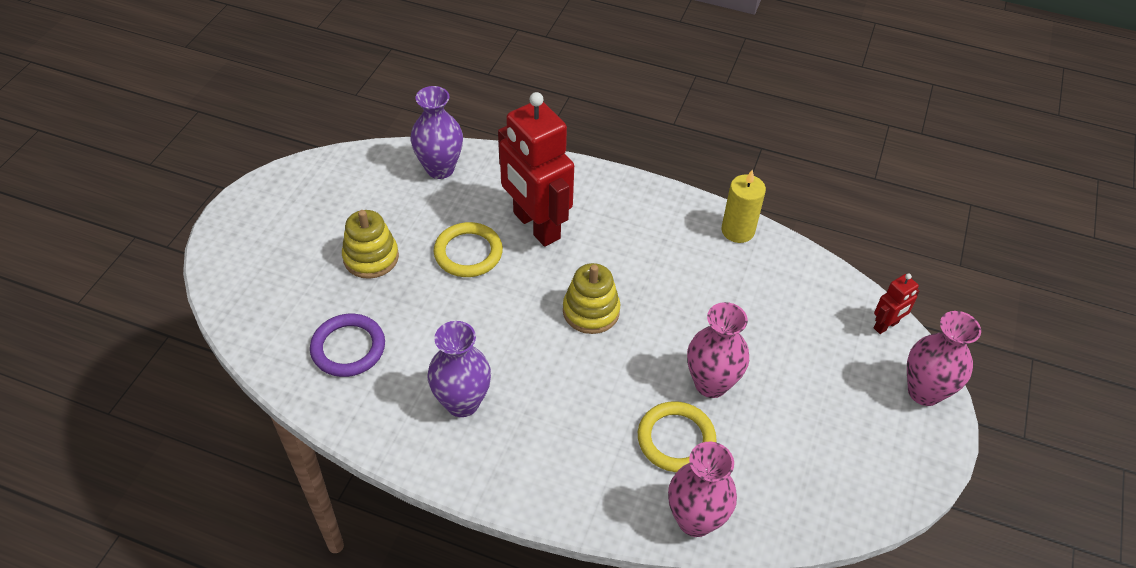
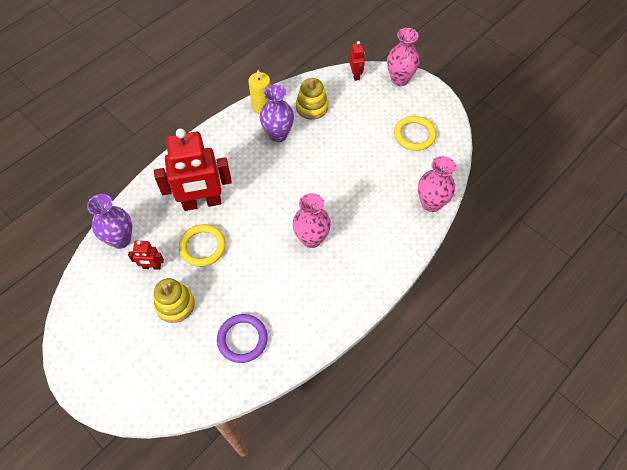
camera: 65 degrees left, 10 degrees up
(415, 213) = (152, 266): none -> red robot
(462, 402) = (313, 287): purple vase -> purple vase (278, 134)
(591, 311) = (281, 198): yellow stacking toy -> yellow stacking toy (312, 107)
(676, 439) = (382, 192): yellow ring -> yellow ring (414, 135)
(711, 384) = (355, 163): pink vase -> pink vase (311, 239)

